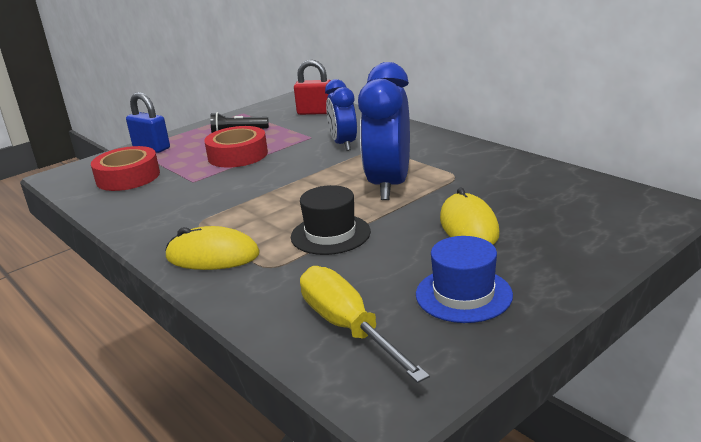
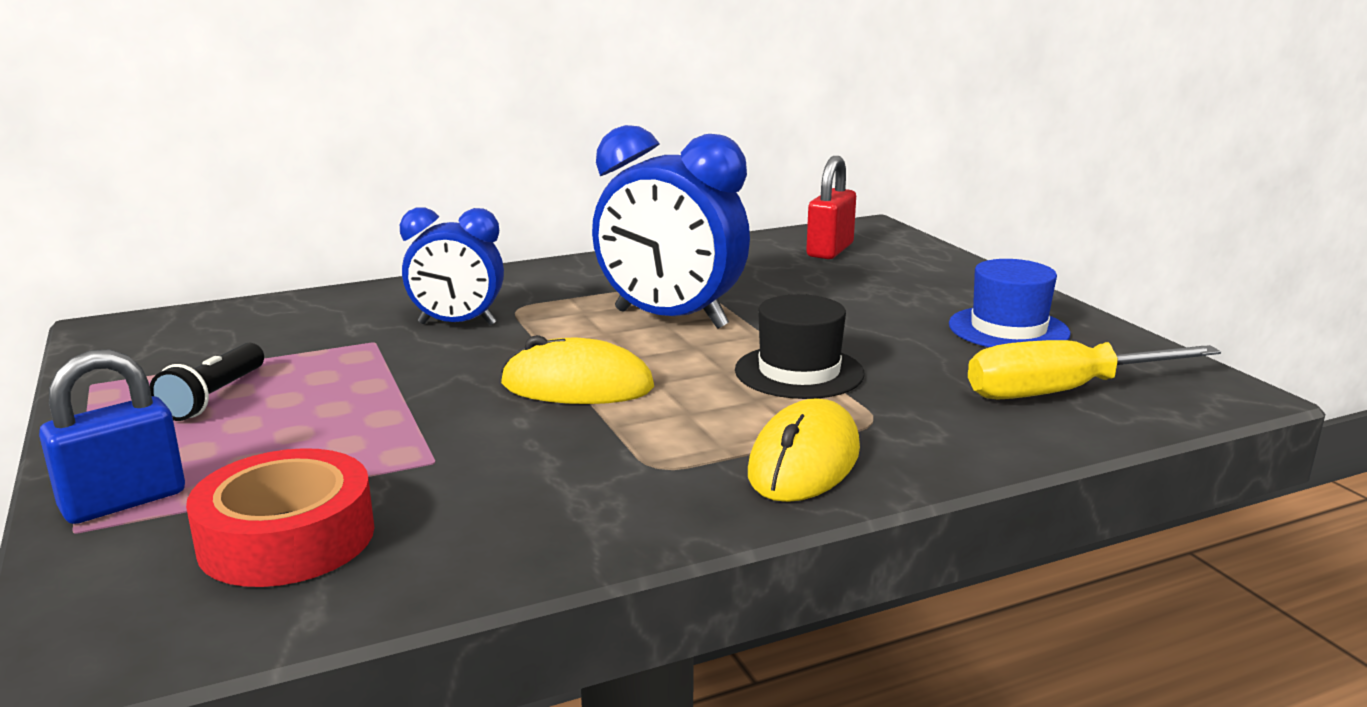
camera: 75 degrees left, 5 degrees down
(238, 155) = (358, 408): red tape -> none
(316, 112) = (246, 323): red padlock -> red padlock (830, 250)
(468, 226) = (843, 301): yellow mouse -> yellow mouse (577, 386)

